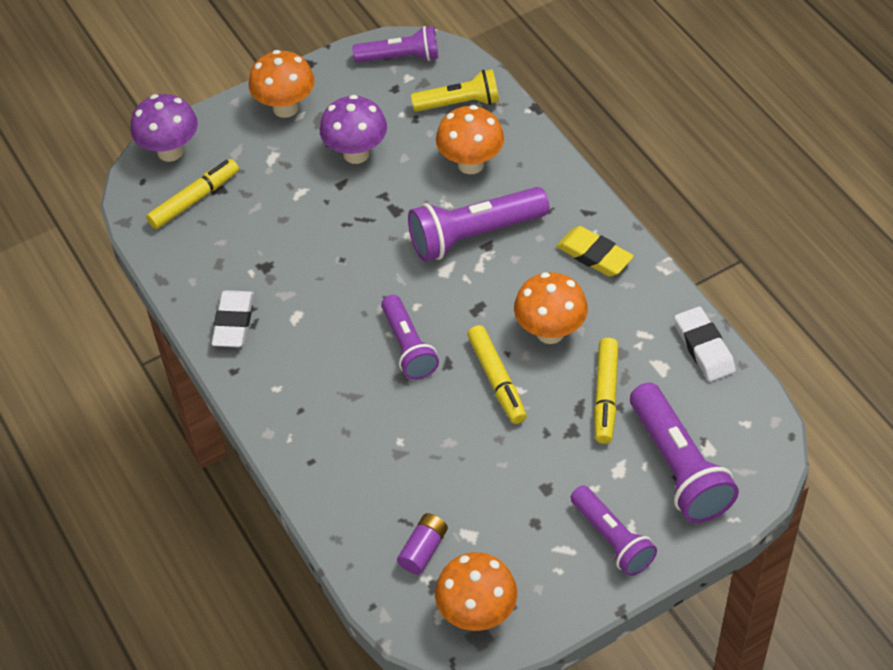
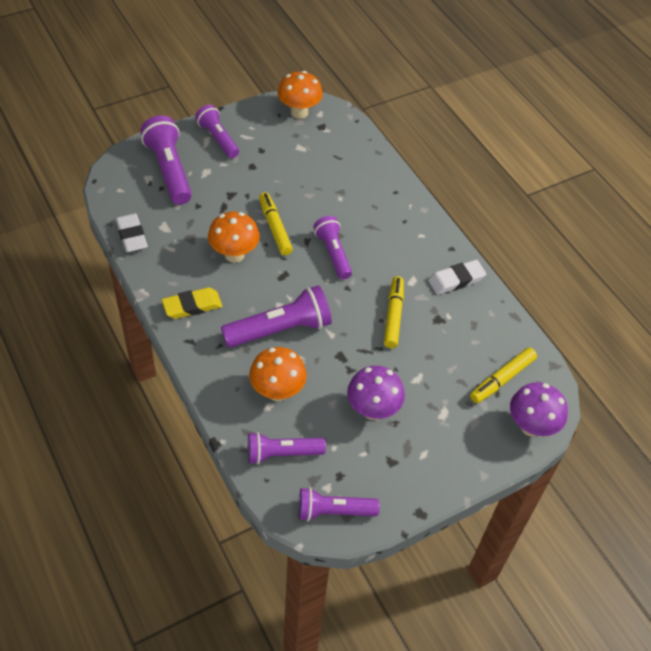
camera: 175 degrees right, 0 degrees up
(233, 322) = (456, 280): white eraser -> white eraser turned 60 degrees clockwise
(285, 108) = (437, 463): orange mushroom -> none
(423, 550) = (327, 142): purple battery -> none
(459, 103) = (282, 453): yellow flashlight -> purple flashlight
(594, 255) = (192, 306): yellow eraser -> yellow eraser turned 60 degrees counterclockwise
(605, 396) = (205, 212): yellow marker -> yellow marker (393, 316)

